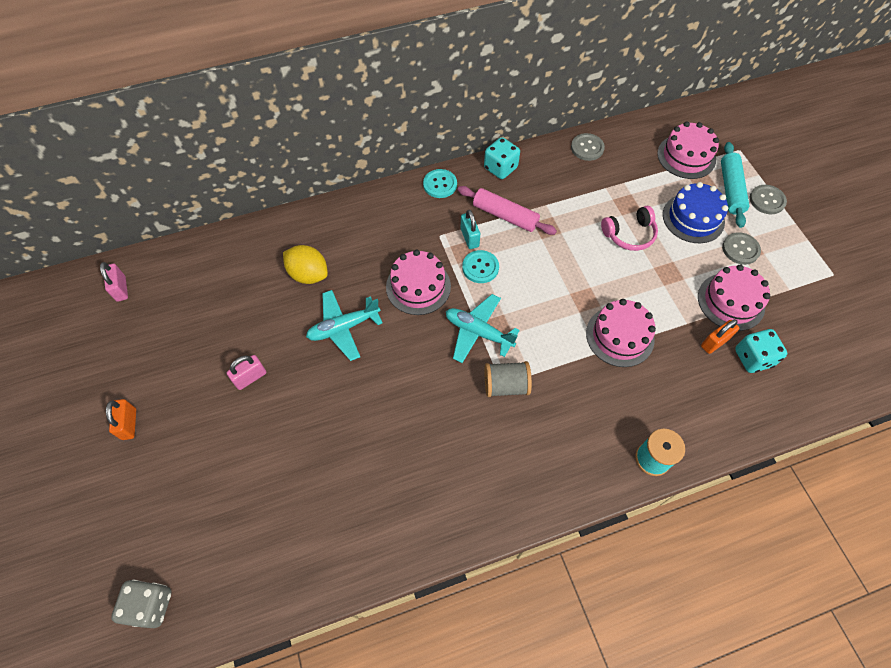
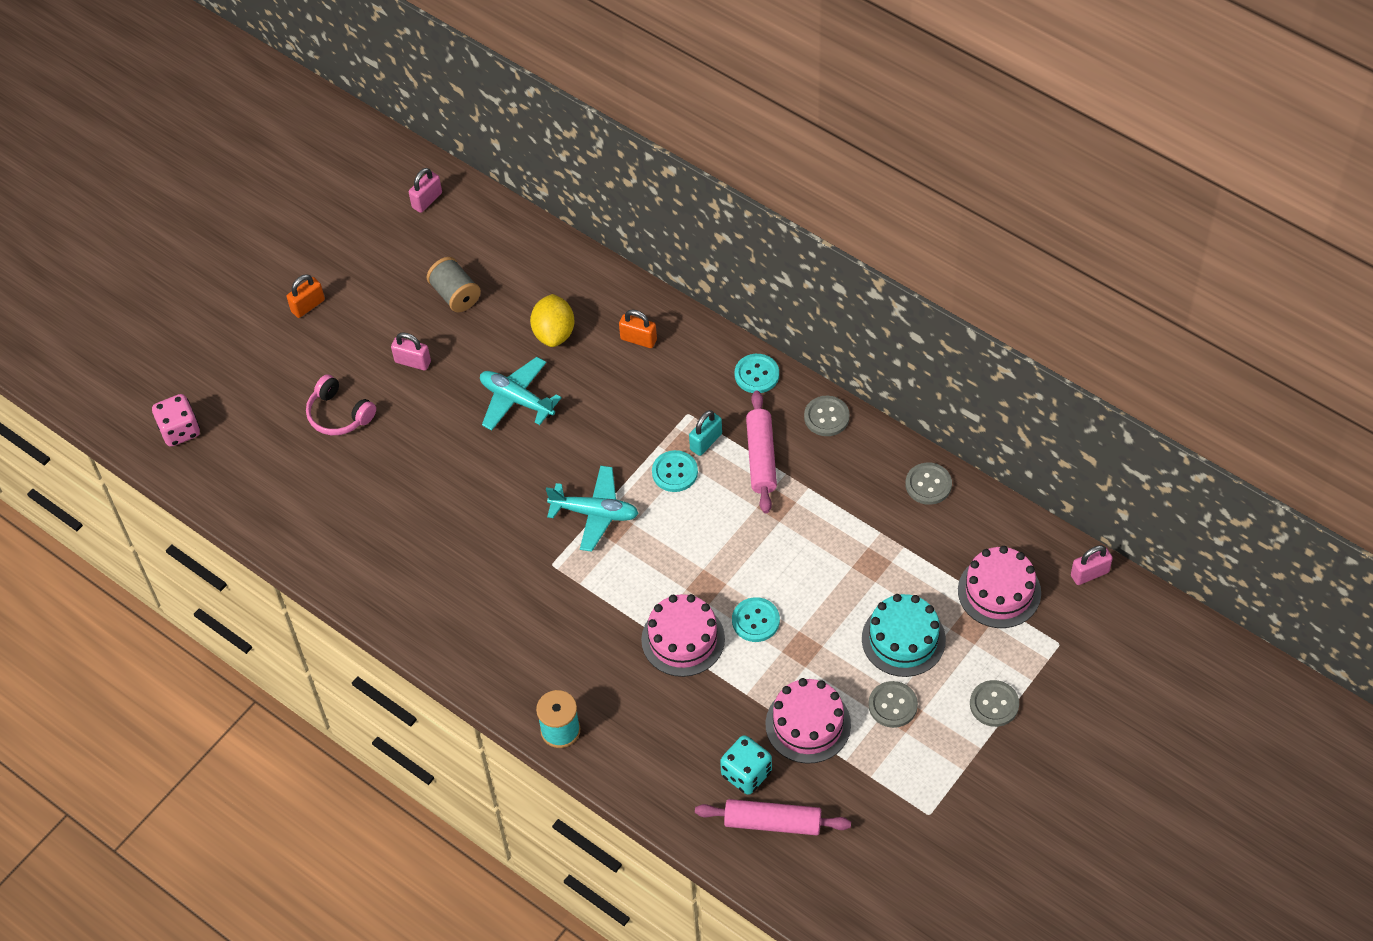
camera: 60 degrees right, 5 degrees down
(151, 605) = (180, 430): grey dice -> pink dice
(418, 286) = (610, 432): pink cake -> none
(478, 332) = (595, 513): turquoise plane -> turquoise plane turned 105 degrees clockwise
(500, 168) = (826, 417): turquoise dice -> grey button
(506, 385) = (552, 568): grey spool -> grey spool (455, 295)
(629, 234) = (828, 587): pink headphones -> pink headphones (339, 414)
(631, 286) = (755, 620): none -> turquoise button
(693, 218) = (903, 639): blue cake -> turquoise cake
(699, 113) = (1089, 574): none -> pink padlock
(714, 342) = (740, 730): orange padlock -> orange padlock (638, 339)
(730, 189) = (981, 659): turquoise rolling pin -> none
(801, 364) = (772, 822): none -> pink rolling pin

